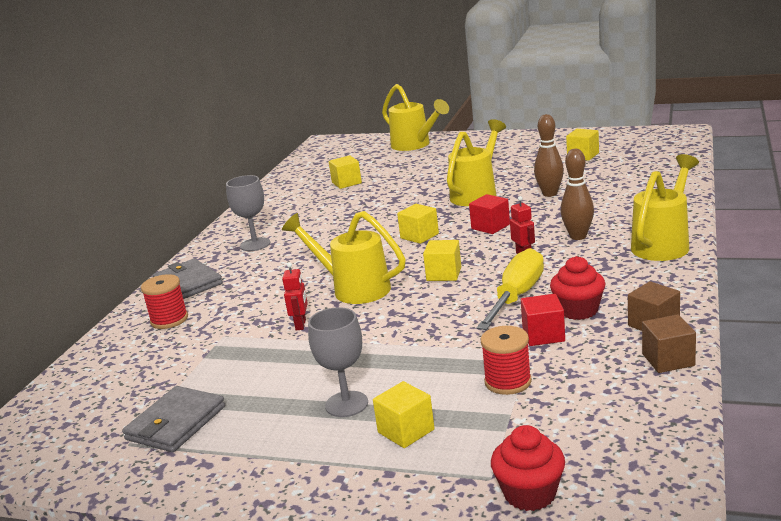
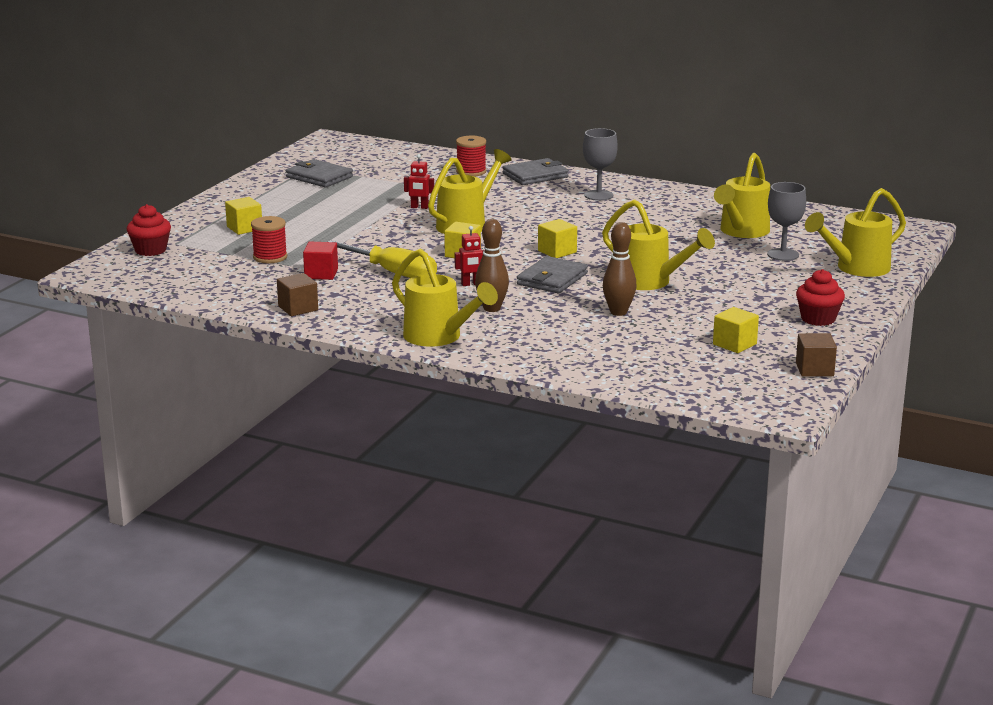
camera: 95 degrees right, 0 degrees up
(346, 183) = (741, 232): yellow cube -> yellow watering can
(346, 404) = (292, 216): grey goblet -> grey goblet (783, 254)
(490, 226) = (552, 279): red cube -> grey wallet
(578, 310) = (347, 289): red cupcake -> red cupcake (818, 319)
(668, 360) = (244, 304): brown cube -> brown cube (814, 369)

